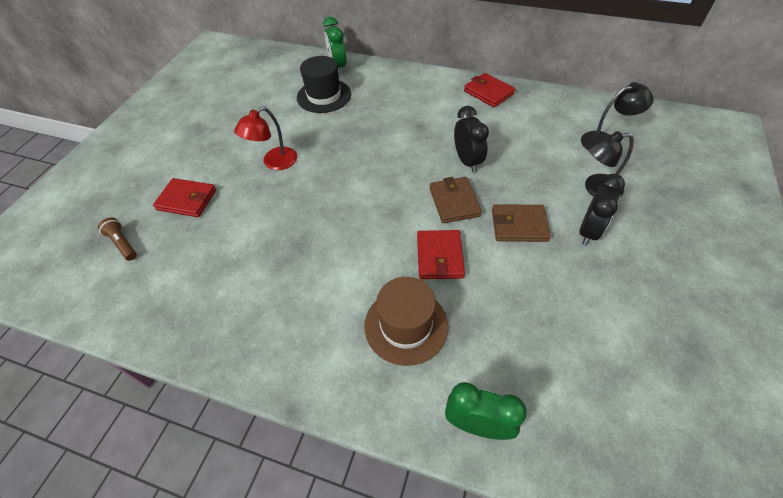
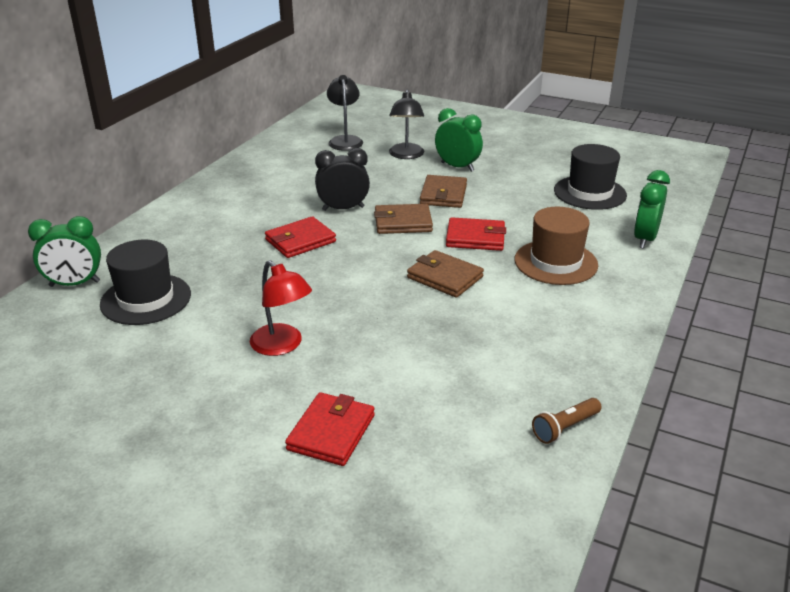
camera: 85 degrees left, 20 degrees down
(123, 243) = (410, 498): brown flashlight -> brown flashlight (565, 428)
(367, 239) = (445, 277): none -> brown wallet
(488, 92) = (228, 182): red wallet -> red wallet (300, 241)
(580, 366) = (590, 193): none -> black hat
(589, 231) = (457, 167): black clock -> green clock

